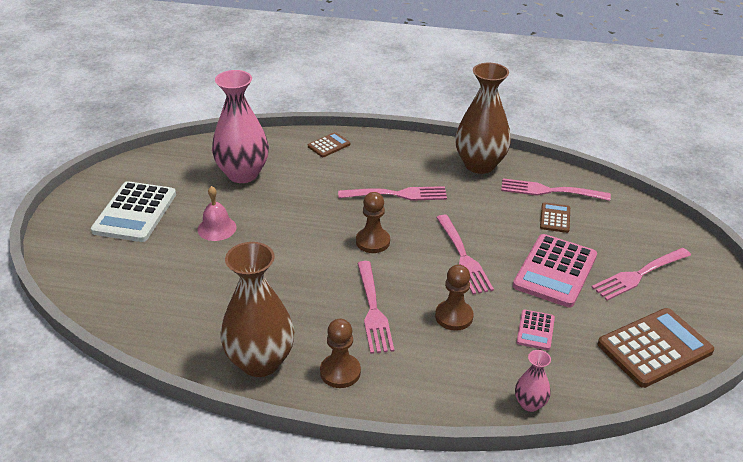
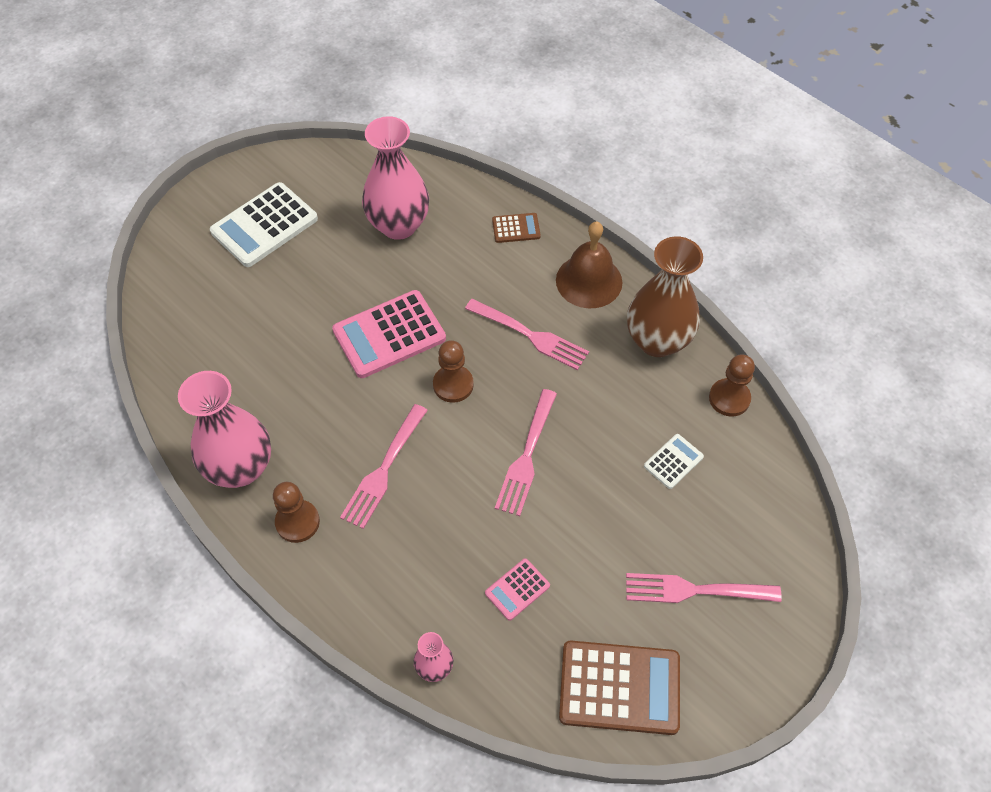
camera: 35 degrees right, 20 degrees up
(217, 228) = (321, 285): pink bell -> none
(260, 362) = (240, 468): brown vase -> pink vase
(405, 153) = (589, 281): none -> brown bell
(454, 316) = (452, 524): brown pawn -> brown pawn (729, 398)
(550, 191) = (704, 421): pink fork -> none
(555, 218) = (673, 461): brown calculator -> white calculator
(555, 271) = (606, 530): pink calculator -> pink calculator (389, 334)

